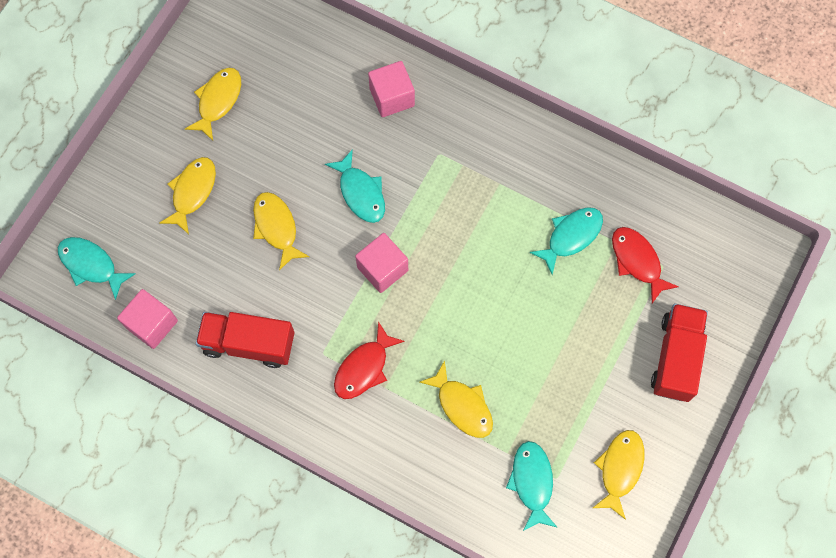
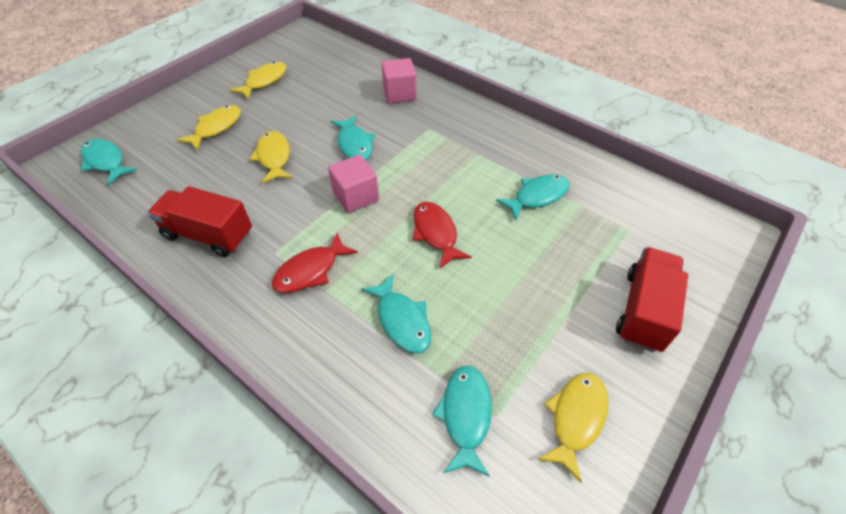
camera: 10 degrees right, 20 degrees down
(152, 324) = (130, 208): pink cube -> none
(462, 405) = (402, 320): yellow fish -> turquoise fish
(637, 261) = (601, 223): red fish -> red fish (436, 233)

